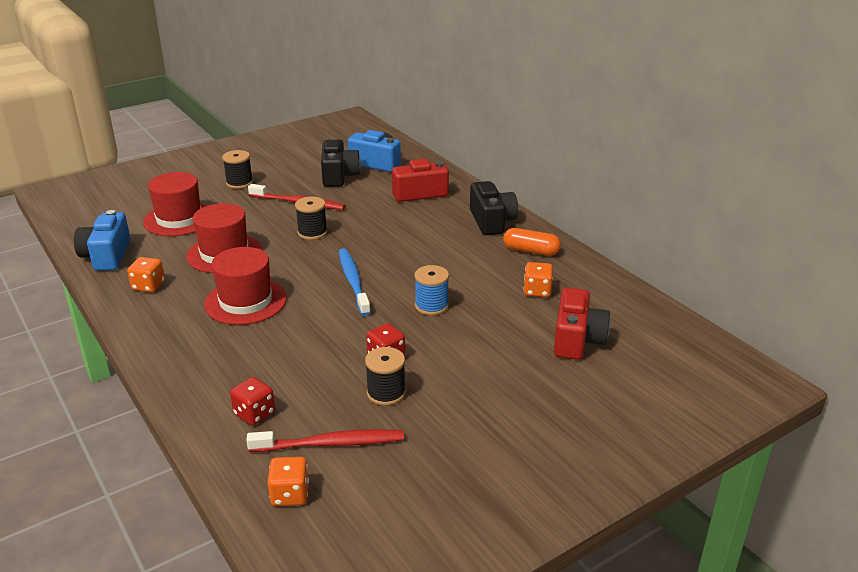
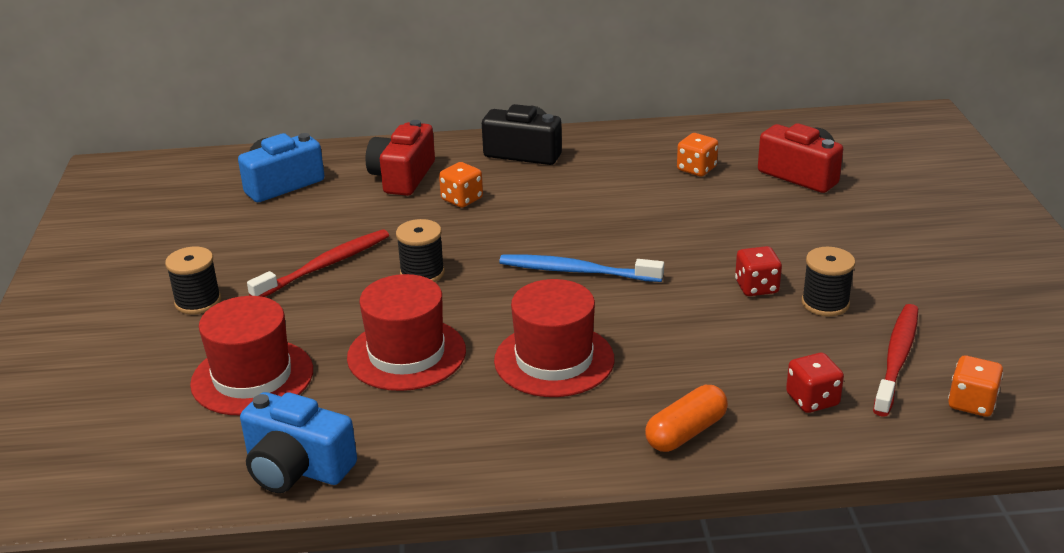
camera: 60 degrees left, 0 degrees up
(148, 286) = (435, 438): orange dice -> orange dice (462, 199)
(339, 176) = (282, 219): black camera -> none
(431, 306) = (675, 235): blue spool -> none
(531, 251) = (613, 149): orange capsule -> orange capsule (686, 432)

